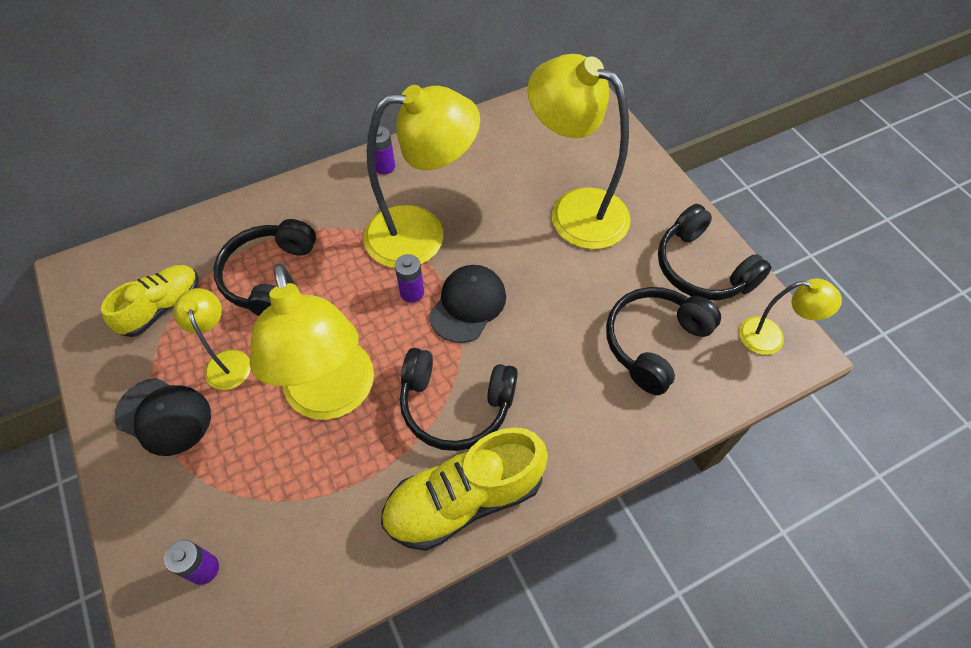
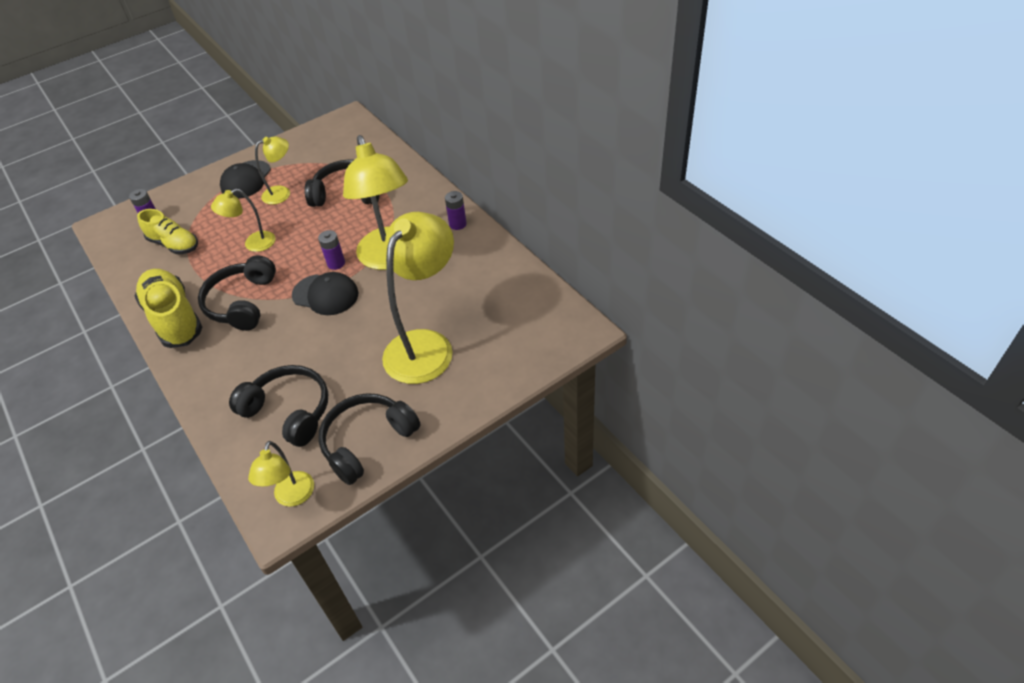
camera: 85 degrees right, 10 degrees down
(162, 307) = (322, 156): yellow shoe -> yellow shoe (174, 244)
(333, 397) = (253, 244): yellow lamp -> yellow lamp, size x0.50

